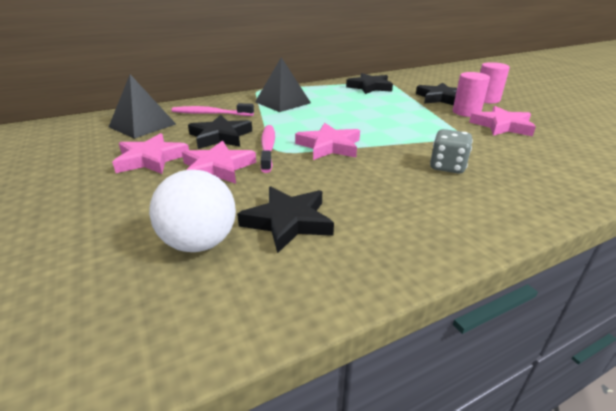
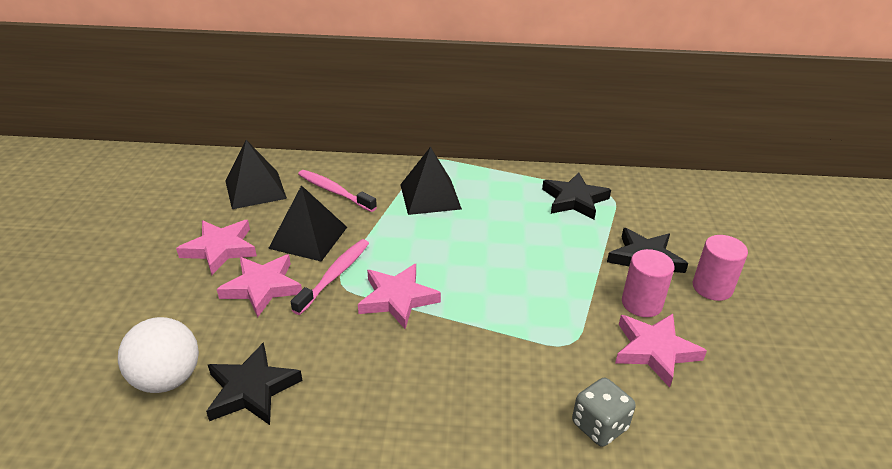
camera: 30 degrees right, 5 degrees up
(220, 136) = (308, 237): black star -> black pyramid
(447, 167) = (485, 389): grey dice -> grey dice (599, 426)

